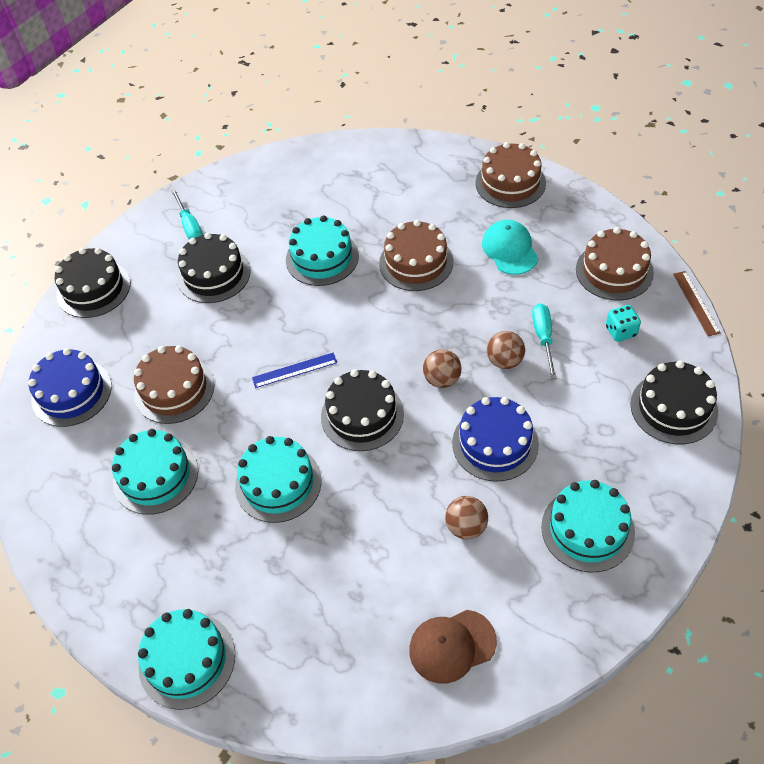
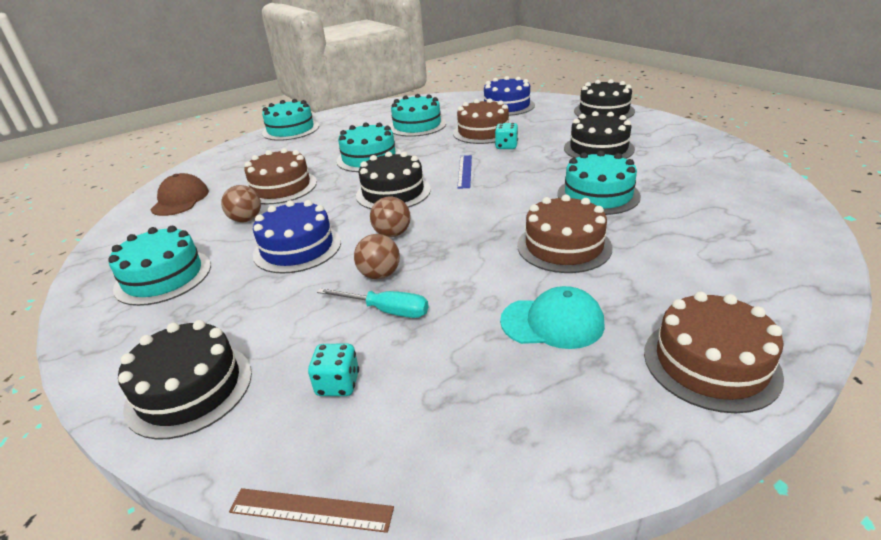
camera: 110 degrees right, 20 degrees down
(190, 226) = (669, 142): turquoise screwdriver -> none
(219, 353) = (506, 146): none -> turquoise dice
(614, 271) = (450, 422): brown cake -> brown cake (281, 187)

